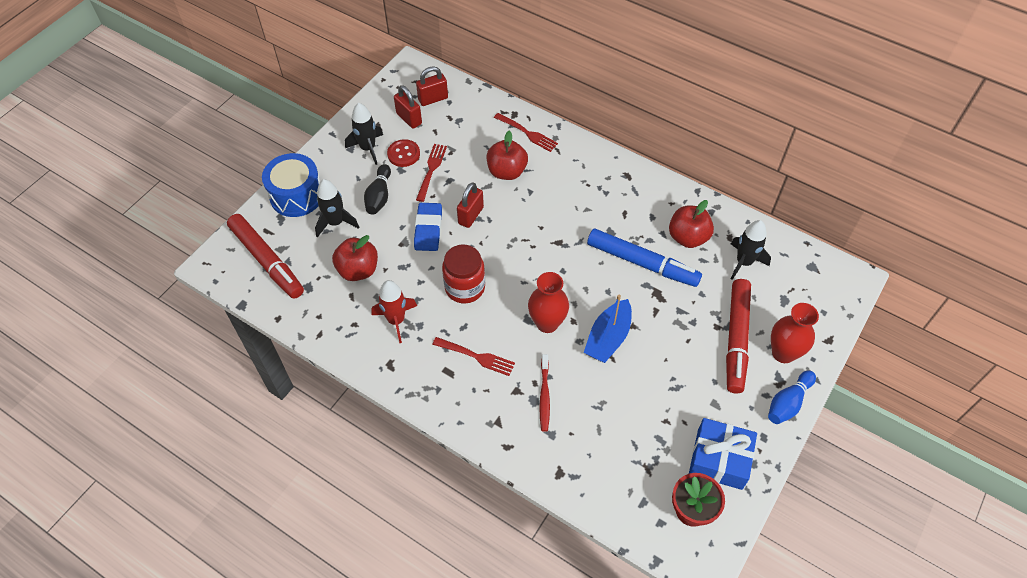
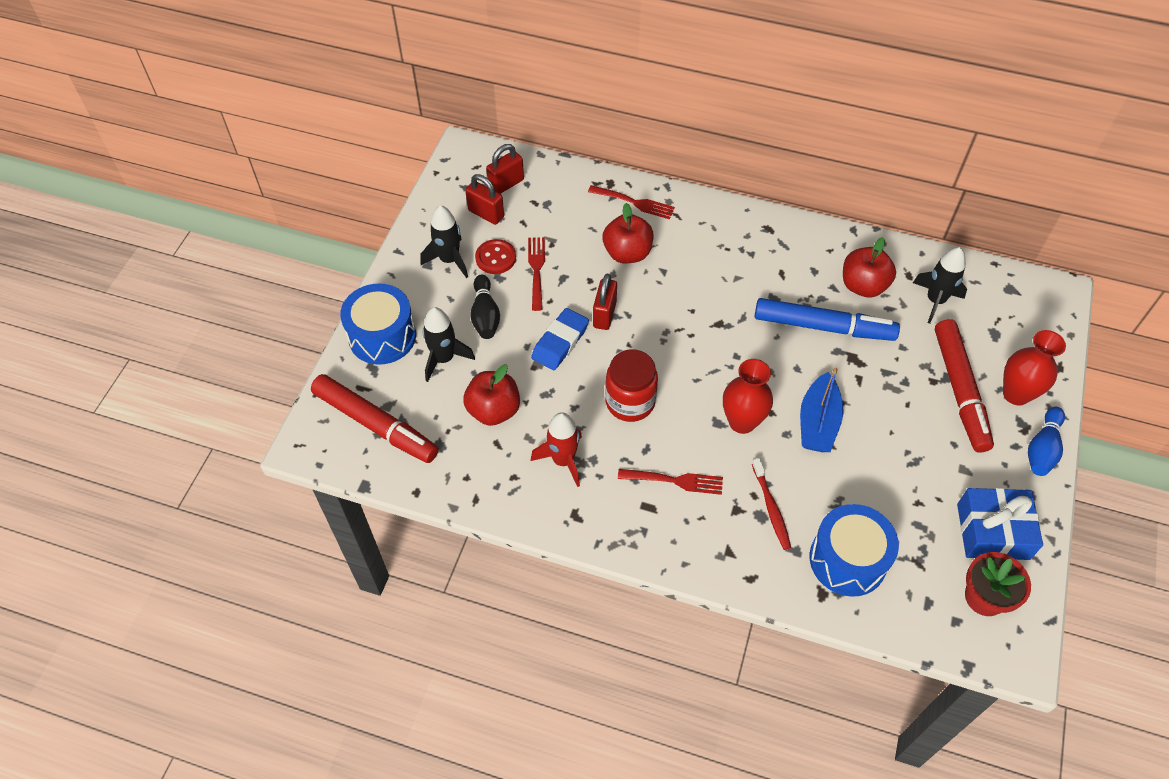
camera: 15 degrees left, 0 degrees up
(428, 229) = (560, 342): blue eraser -> blue eraser turned 45 degrees clockwise
(590, 452) = (847, 560): none -> blue drum

